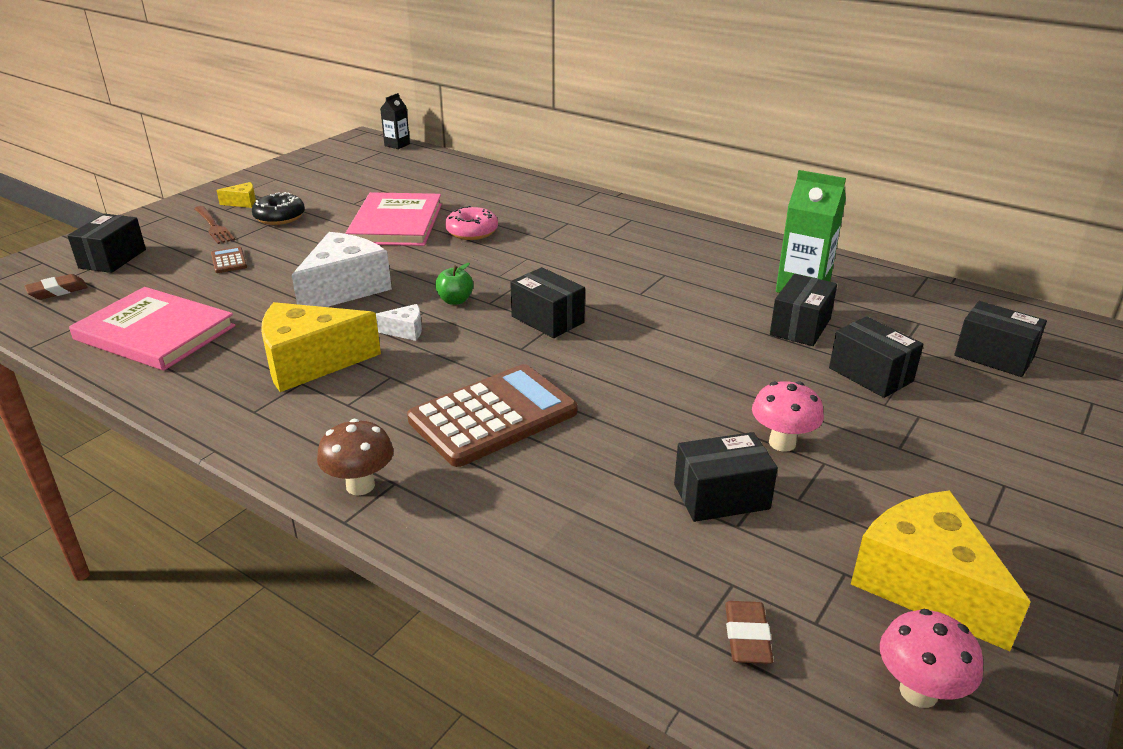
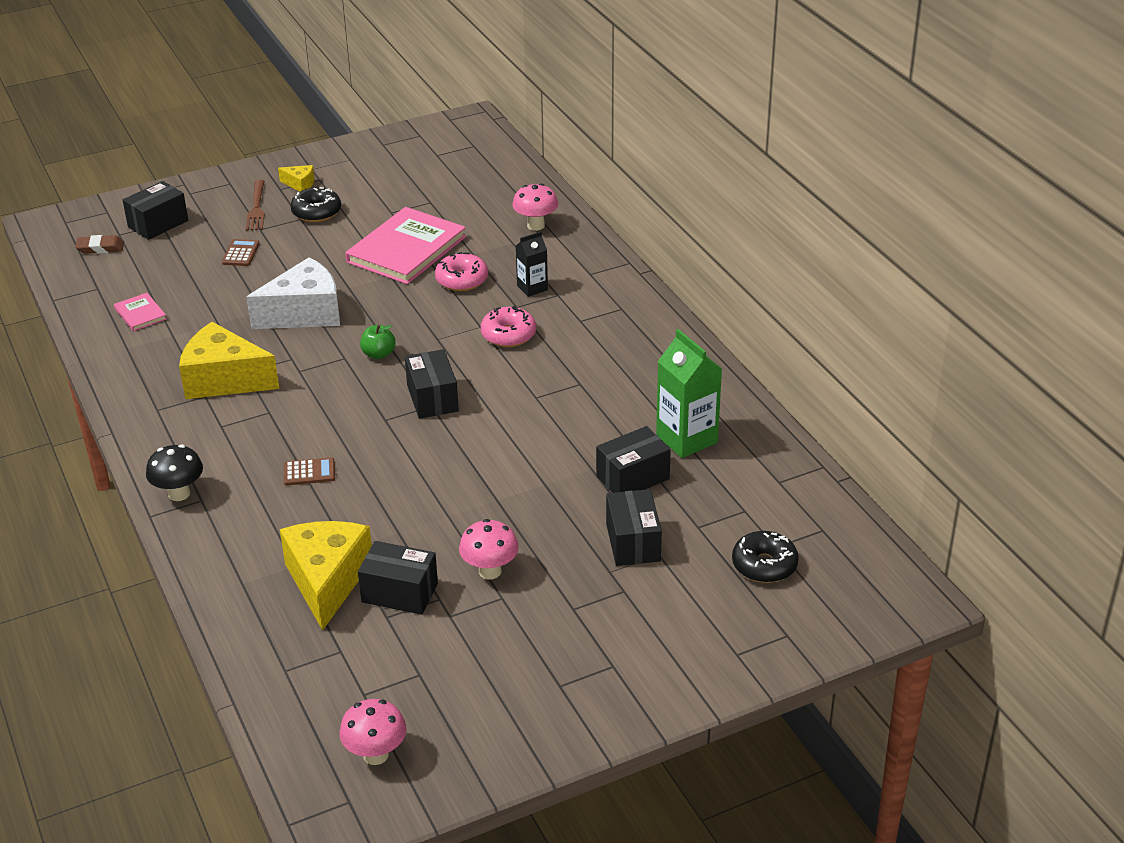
camera: 30 degrees right, 5 degrees up
(155, 333) = (140, 314): pink book -> pink book, size x0.45
(360, 485) = (179, 494): brown mushroom -> black mushroom
(397, 145) = (497, 140): black carton -> black carton (532, 288)
(405, 331) = (314, 372): white cheese -> none
(493, 186) = (535, 225): none -> pink mushroom
(493, 416) = (309, 472): brown calculator -> brown calculator, size x0.41
(560, 258) = (508, 335): none -> pink donut
(747, 637) = (313, 684): brown eraser -> none
(925, 584) = (461, 702): yellow cheese -> yellow cheese (327, 581)
(994, 356) = (764, 565): black box -> black donut

